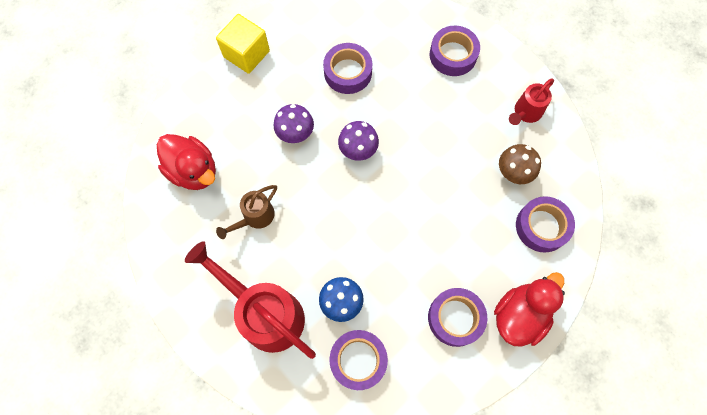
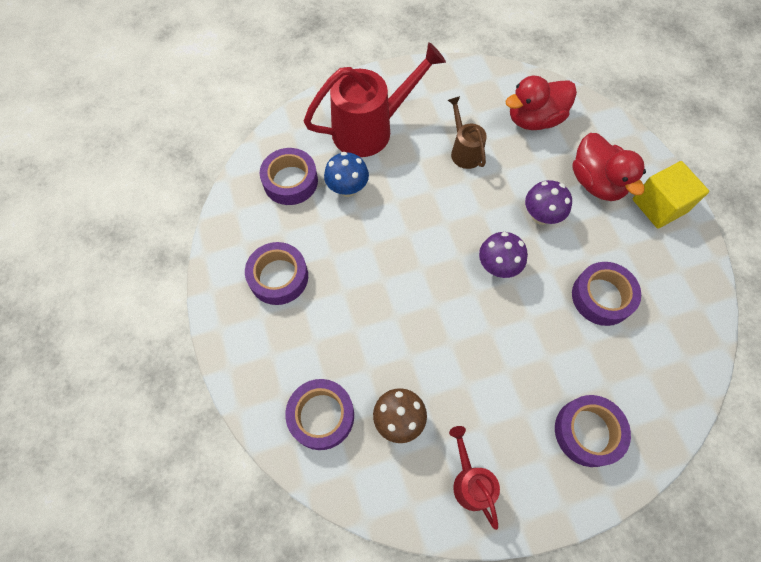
camera: 115 degrees right, 5 degrees down
(519, 315) = (246, 338): red duck -> red duck (596, 182)

